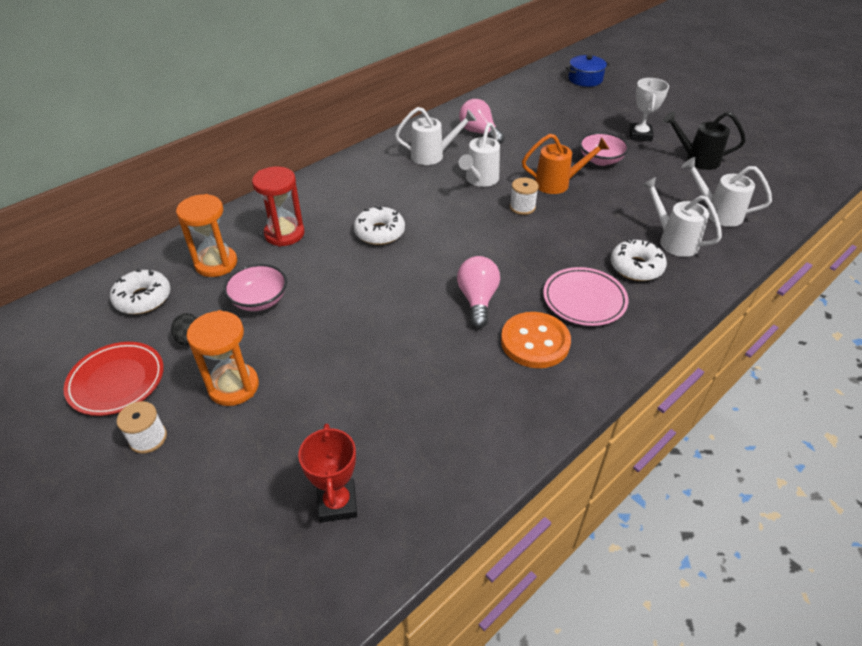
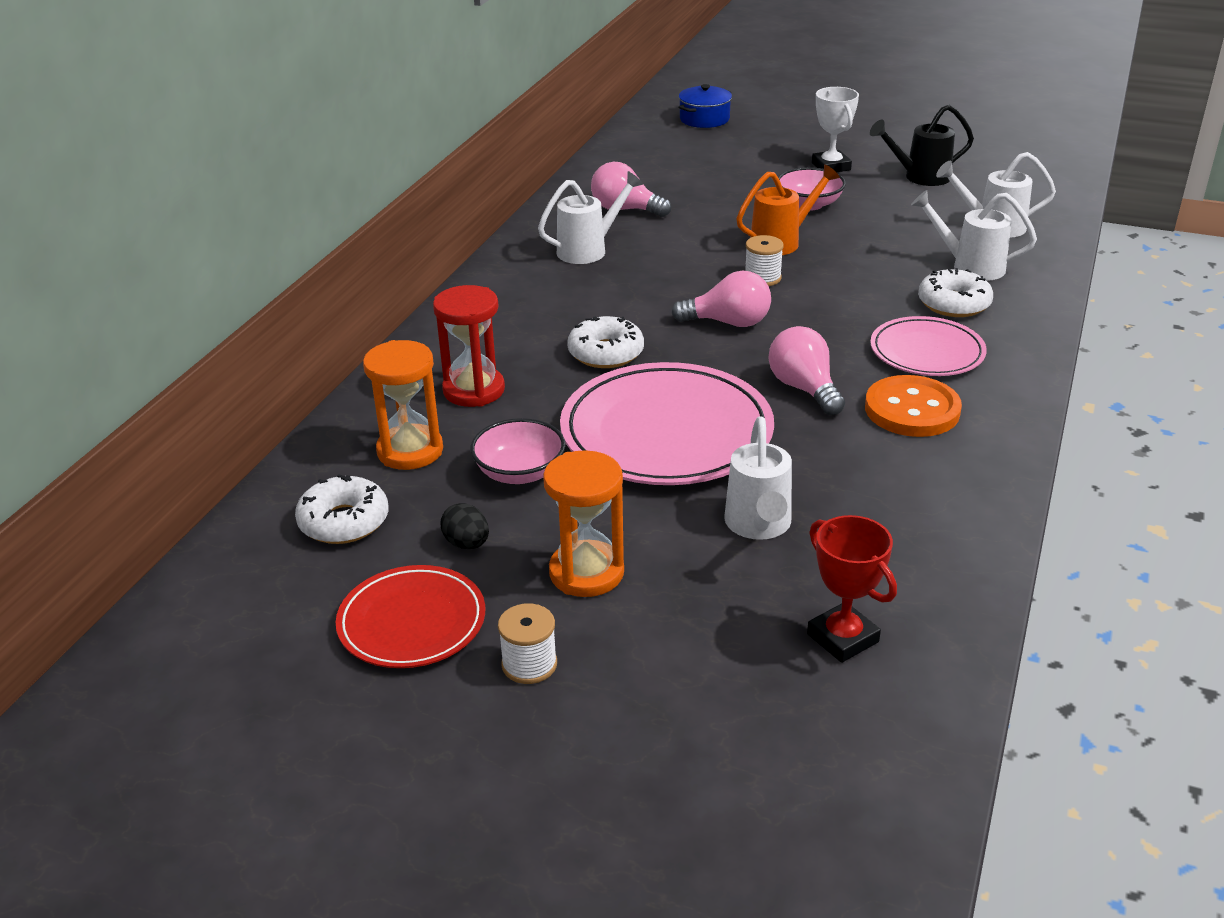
camera: 25 degrees left, 10 degrees down
(365, 302) = (666, 432): none -> pink plate
(472, 234) = (728, 323): none -> pink light bulb
(479, 180) = (679, 262): white watering can -> white watering can (758, 526)

